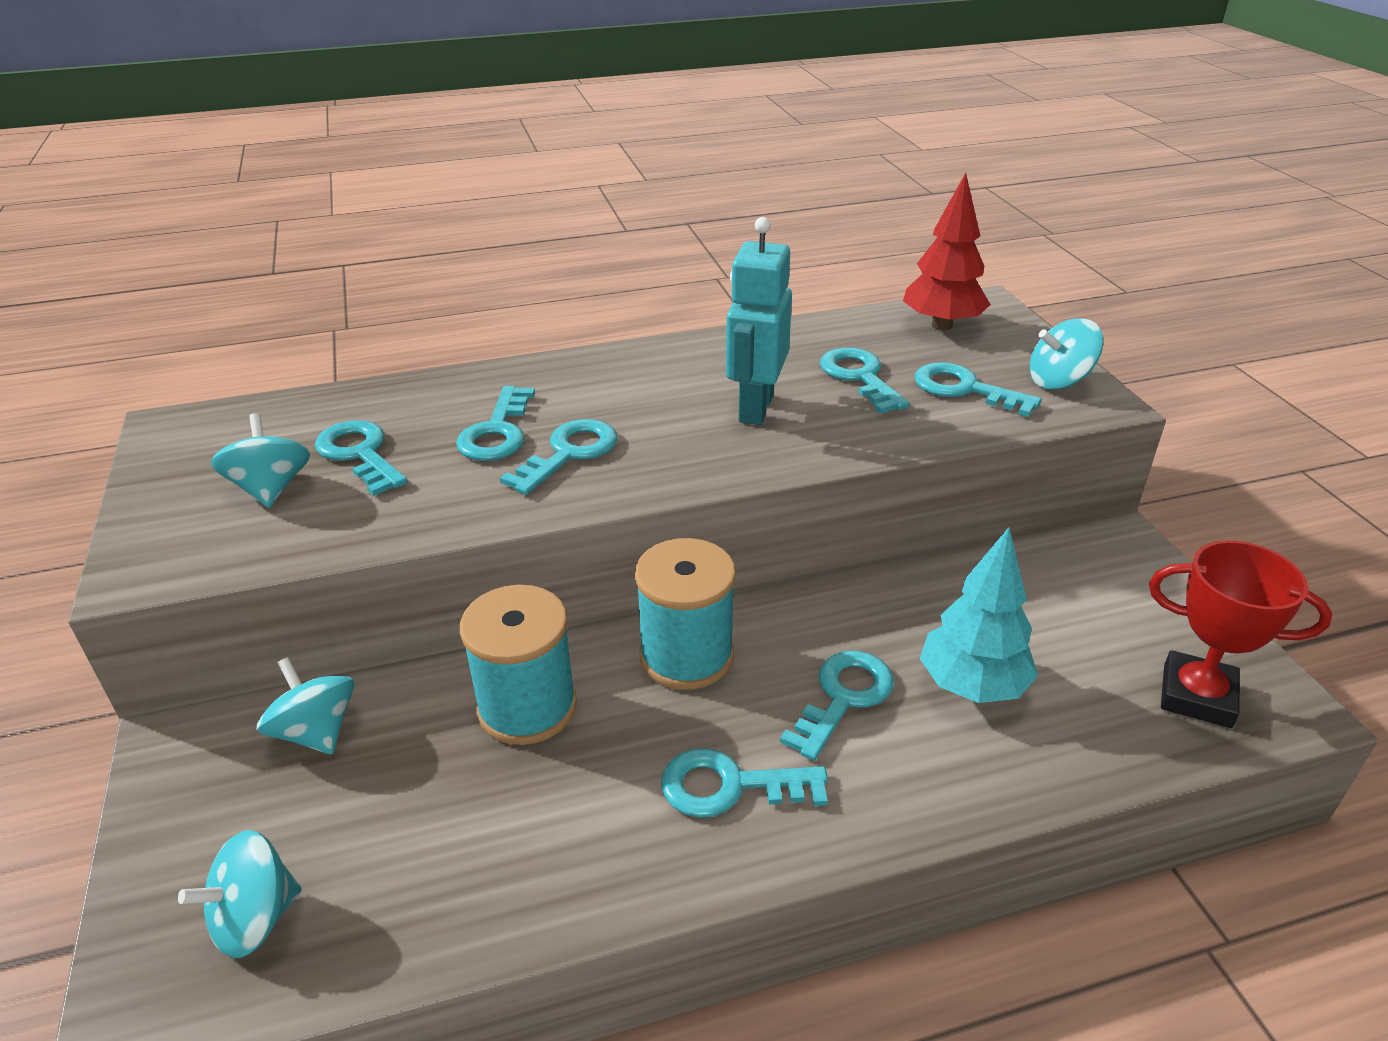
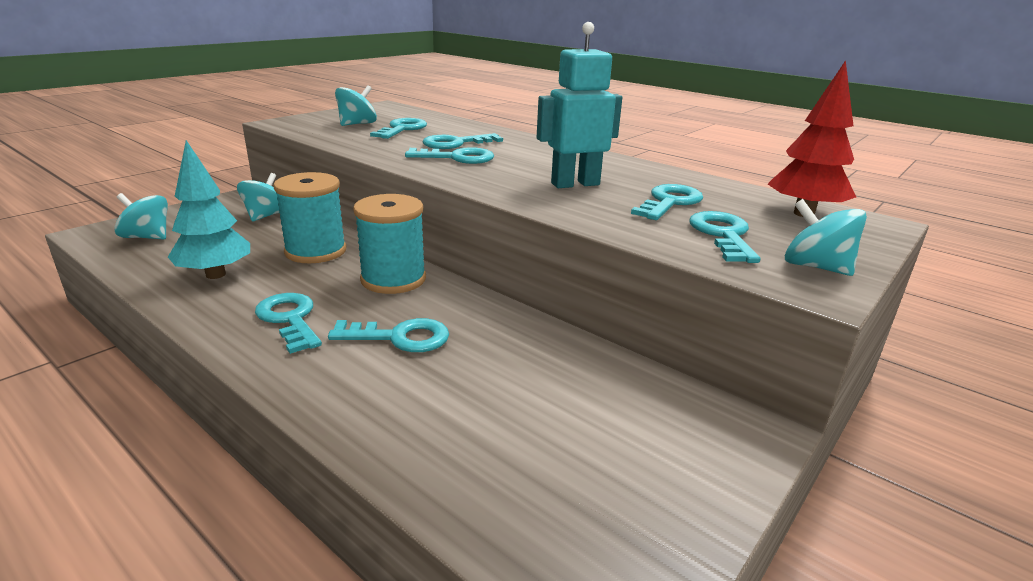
camera: 55 degrees right, 10 degrees down
(972, 686) = (459, 387): turquoise tree -> turquoise tree (216, 274)
(1197, 696) = (567, 526): red trophy -> none

